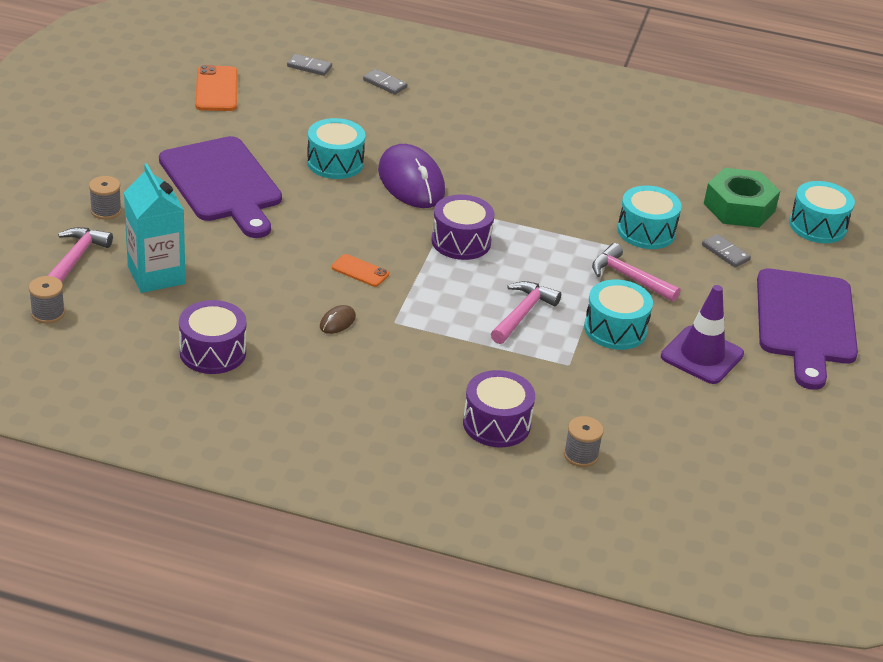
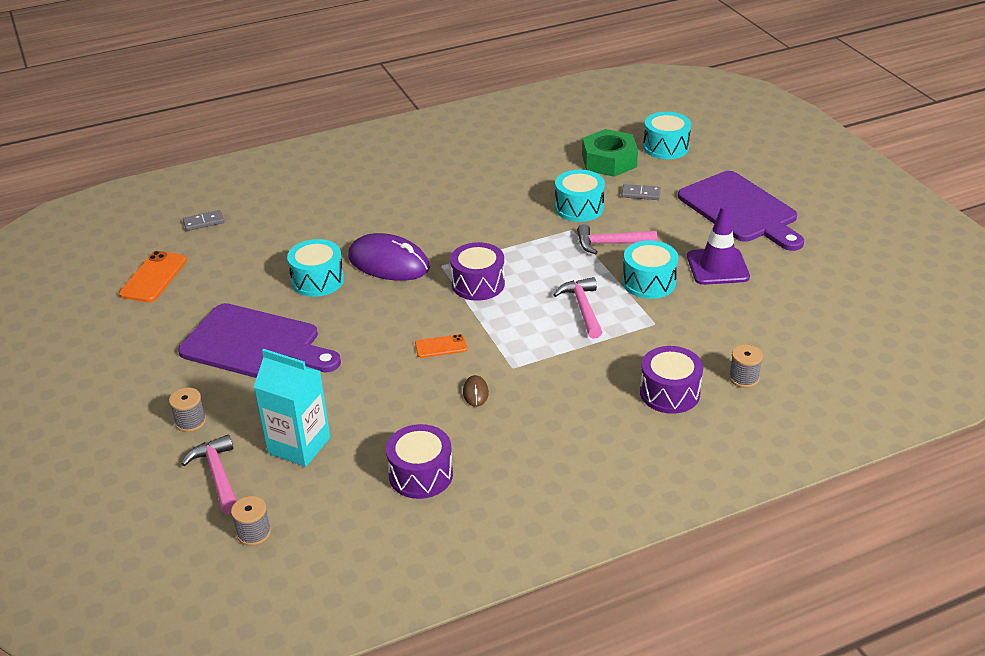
camera: 35 degrees left, 0 degrees up
(216, 89) = (154, 277): orange phone -> orange phone turned 60 degrees clockwise
(385, 84) = (276, 205): grey domino -> none

